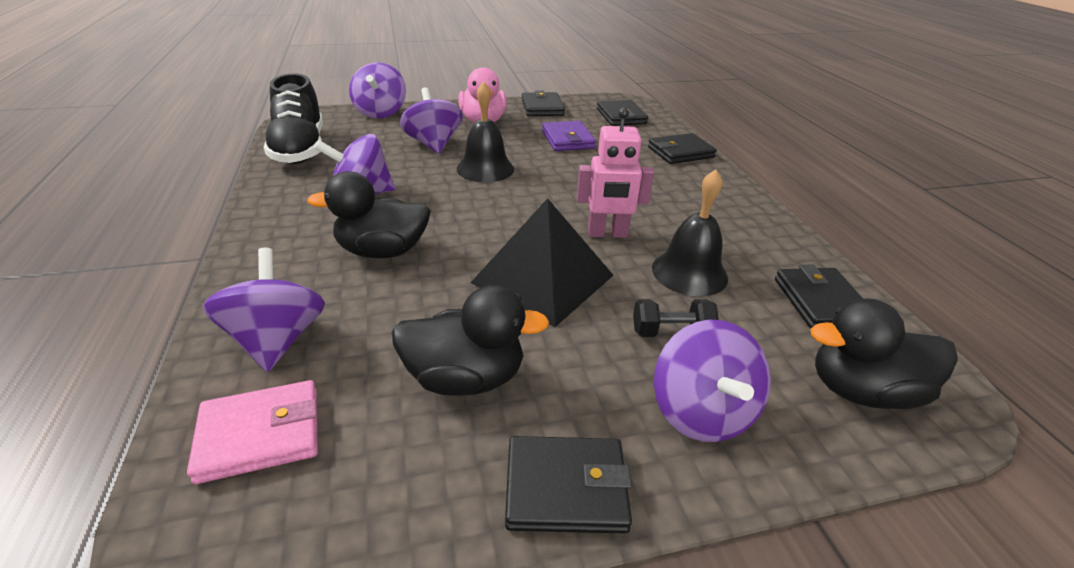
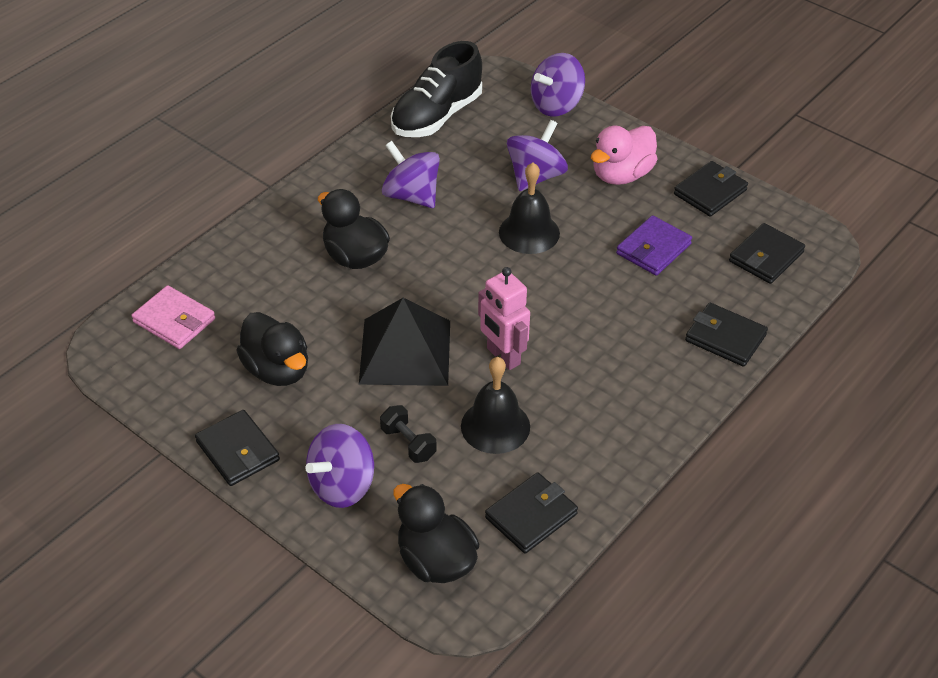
camera: 55 degrees right, 10 degrees up
(277, 340) = (235, 276): purple spinning top -> none

